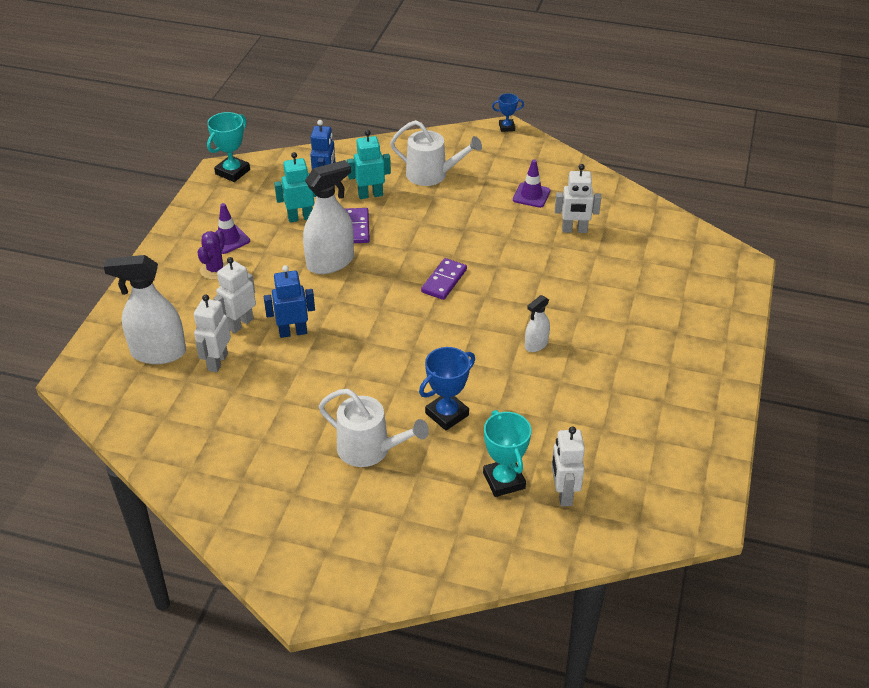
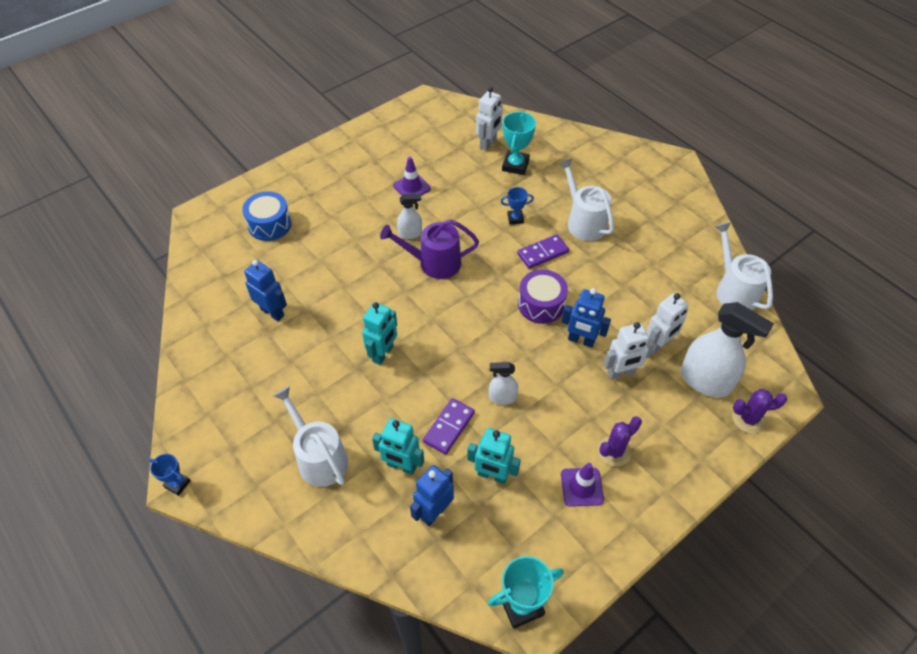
camera: 145 degrees left, 10 degrees up
(107, 341) = (748, 419): none -> purple cactus
(159, 453) = (734, 290): none -> white watering can
(330, 262) = (502, 397): white spray bottle -> white spray bottle, size x0.51
(352, 344) = (541, 304): none -> purple drum
(444, 281) = (424, 322): purple domino -> purple domino (542, 253)
(447, 414) = (515, 218): blue trophy -> blue trophy, size x0.59
(453, 246) = (383, 354): none -> turquoise robot
(484, 330) = (434, 263): none -> purple watering can
(531, 195) = (262, 371): purple traffic cone -> purple traffic cone (411, 187)
(574, 230) = (272, 312): white robot -> blue robot
(672, 287) = (269, 224): none -> blue drum

